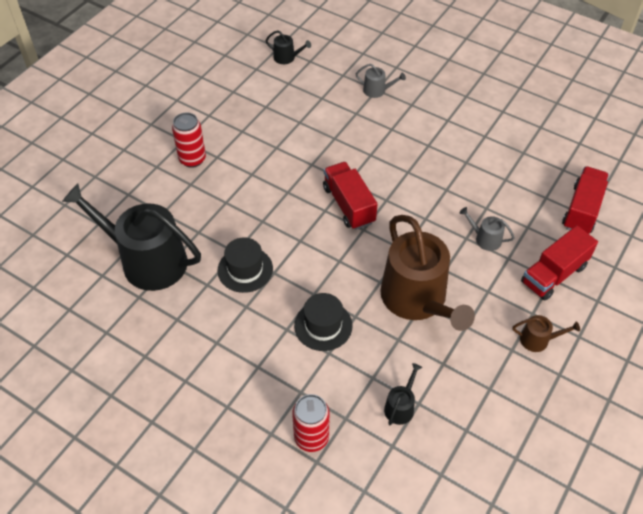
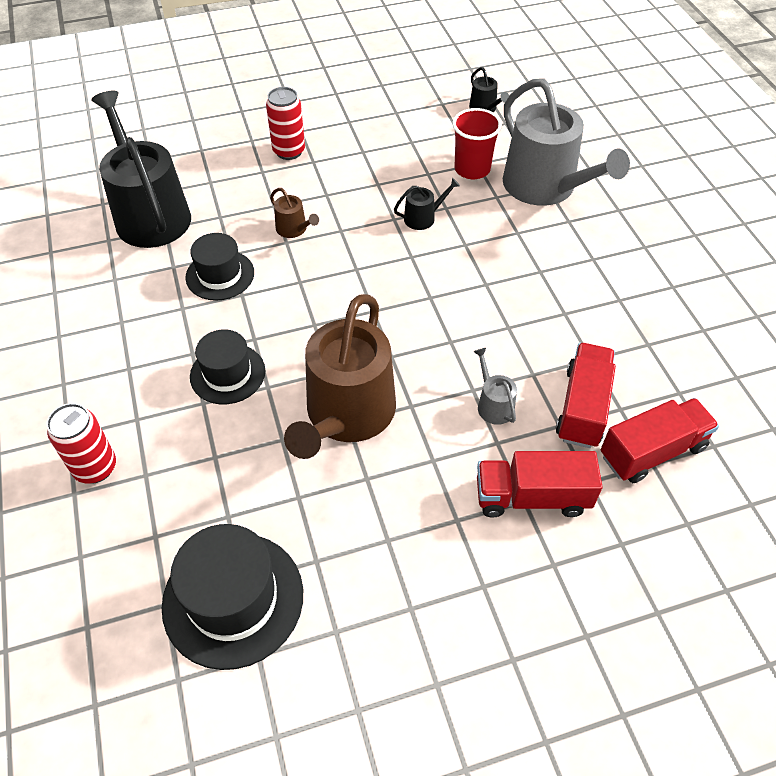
camera: 40 degrees right, 0 degrees up
(323, 103) = (472, 169): none -> red cup
(349, 205) = (385, 278): red truck -> red truck (582, 407)
(377, 90) = (545, 187): grey watering can -> grey watering can, size x2.43
(400, 406) = (207, 505): black watering can -> black watering can (423, 218)
(472, 442) = (233, 599): none -> black hat
(538, 340) = (430, 552): brown watering can -> brown watering can (294, 229)

